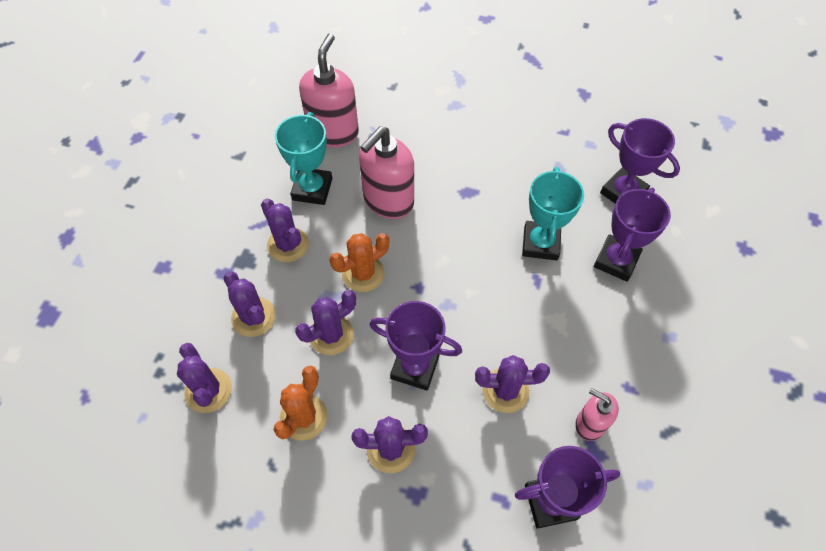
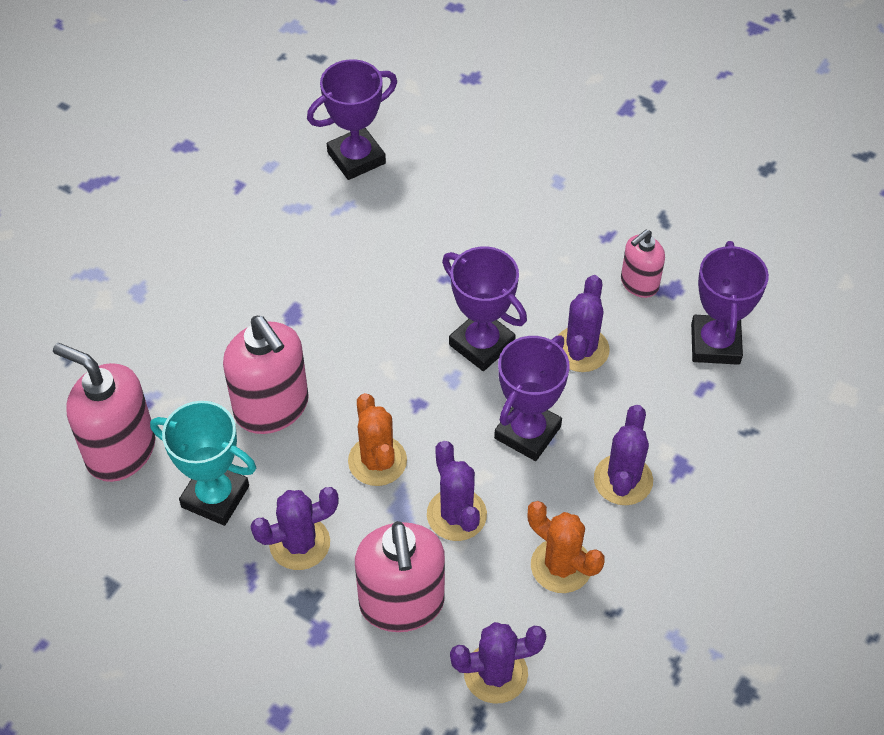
camera: 75 degrees left, 5 degrees down
(253, 317) = (402, 604): purple cactus -> pink soap dispenser
(540, 243) = (399, 260): turquoise trophy -> none
(616, 261) = (448, 196): purple trophy -> purple trophy (482, 344)

